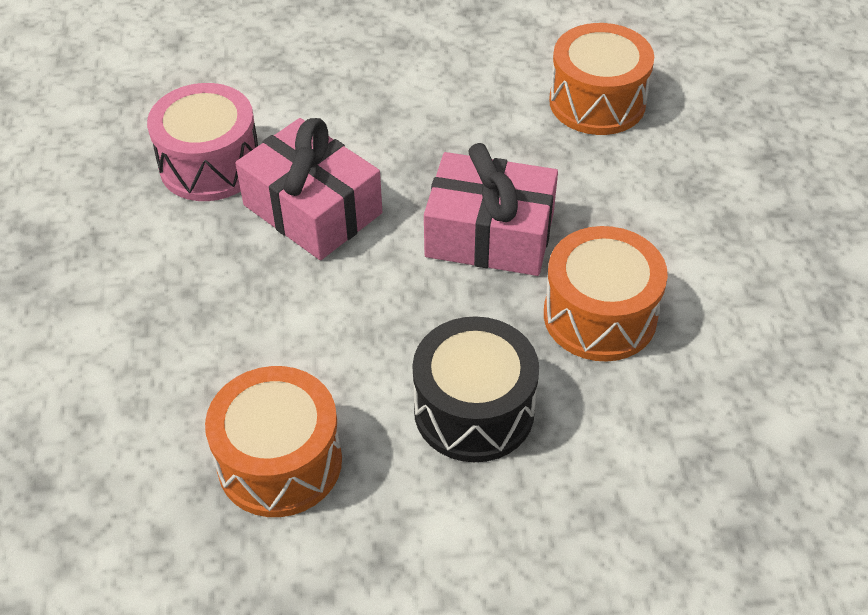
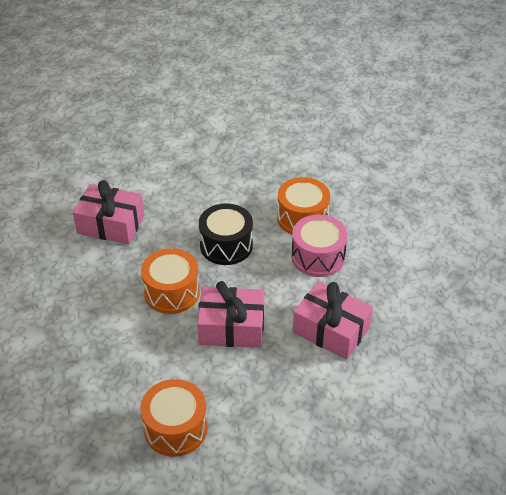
camera: 170 degrees right, 5 degrees down
(210, 165) = (400, 350): pink drum -> pink drum (318, 257)
(749, 508) = (111, 224): none -> pink gift

